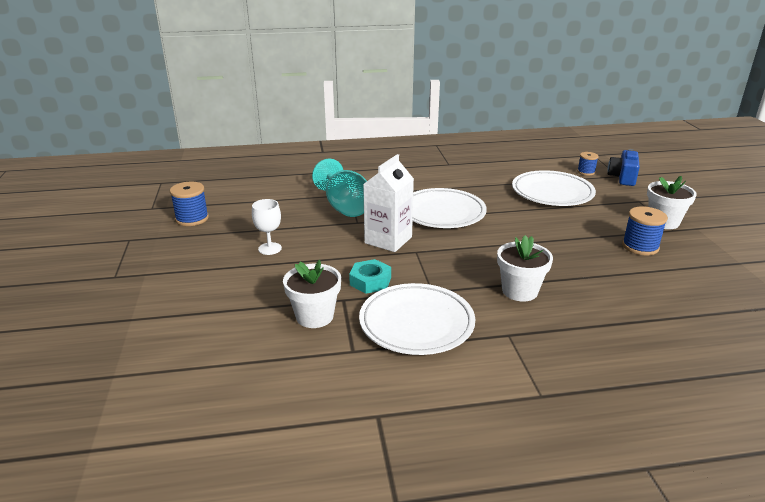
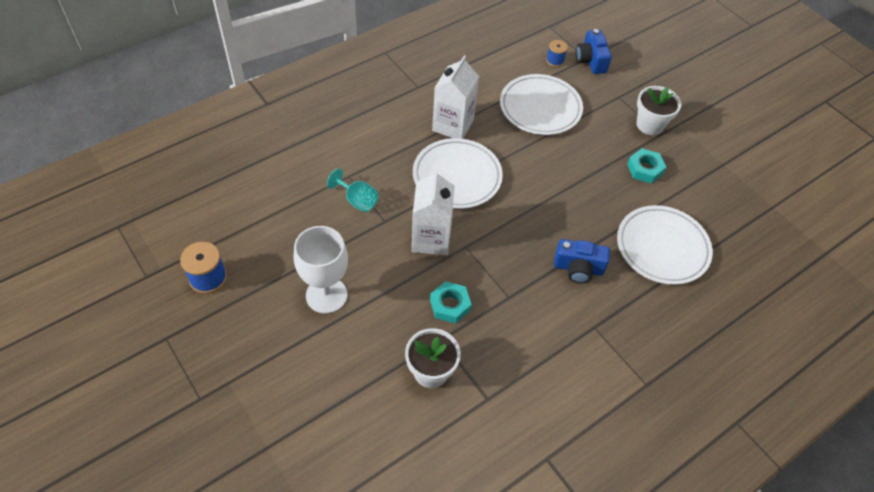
camera: 30 degrees left, 25 degrees up
(270, 248) = (326, 295): white goblet -> white goblet, size x1.69
(345, 207) = (357, 200): turquoise goblet -> turquoise goblet, size x0.59
(416, 323) = (519, 344): white plate -> white plate (662, 247)
(462, 187) = (453, 125): none -> white carton
(519, 291) = (578, 268): white flower pot -> blue camera
(640, 246) = (645, 169): blue spool -> turquoise nut

